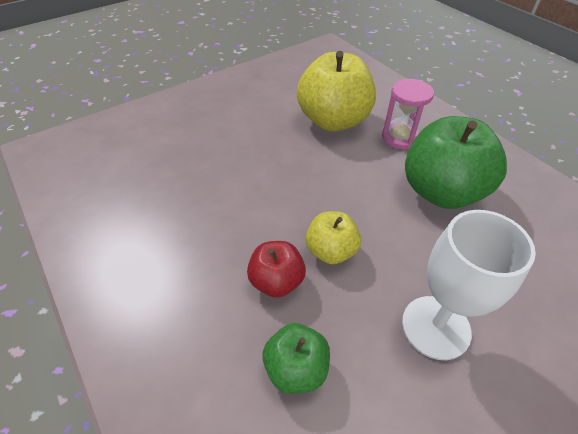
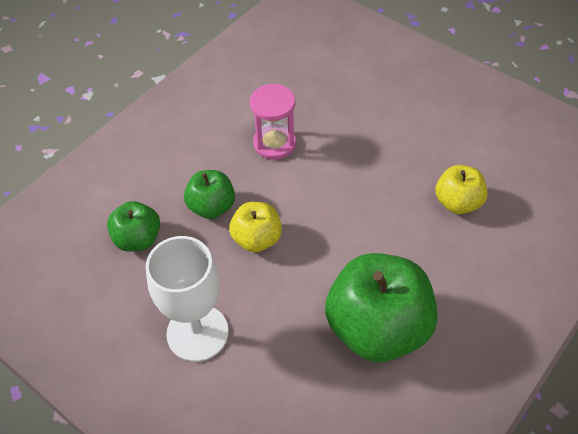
camera: 75 degrees right, 5 degrees up
(276, 281) = (212, 207): red apple -> green apple
(333, 120) = (457, 202): yellow apple -> yellow apple, size x0.53
(400, 137) = (459, 276): pink hourglass -> pink hourglass (274, 143)

